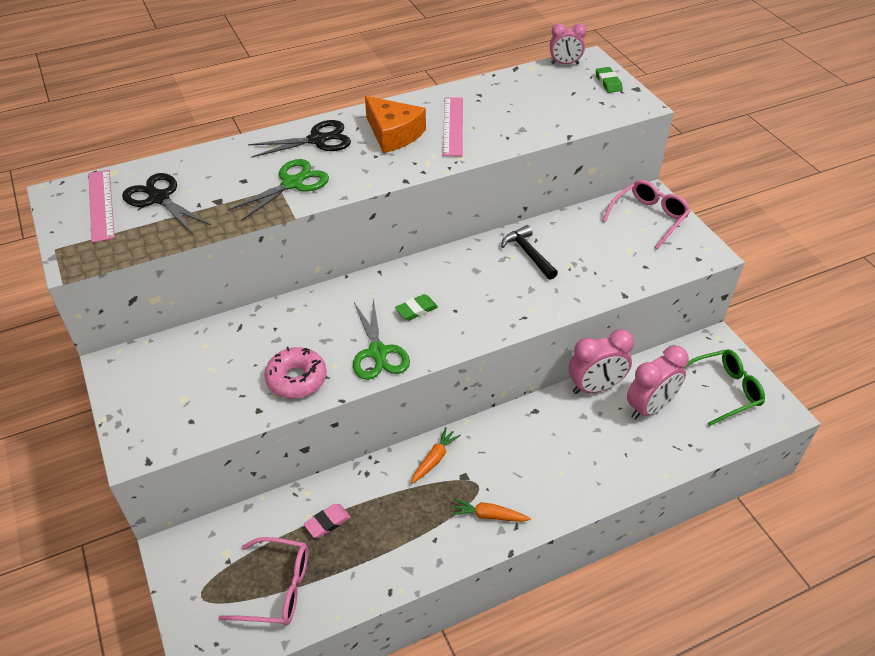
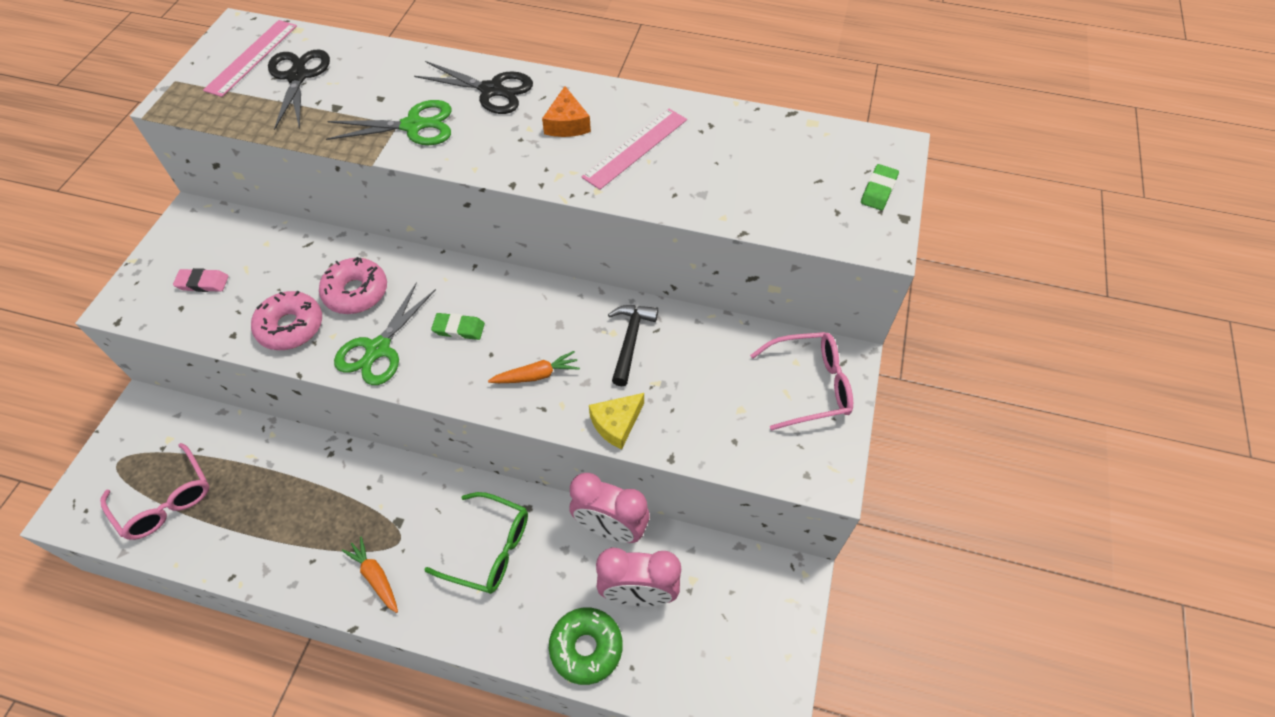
camera: 40 degrees right, 10 degrees up
(317, 332) = (356, 292): none -> pink donut
(327, 522) = (256, 474): pink eraser -> pink eraser (203, 283)
(393, 134) = (567, 124): orange cheese -> orange cheese, size x0.64
(434, 459) = (393, 485): orange carrot -> orange carrot (536, 375)
(565, 64) = (857, 137): pink clock -> none
(574, 298) = (616, 424): none -> yellow cheese
(656, 454) = (586, 648): none -> green donut
(723, 391) = (736, 639): green glasses -> green glasses (489, 549)

